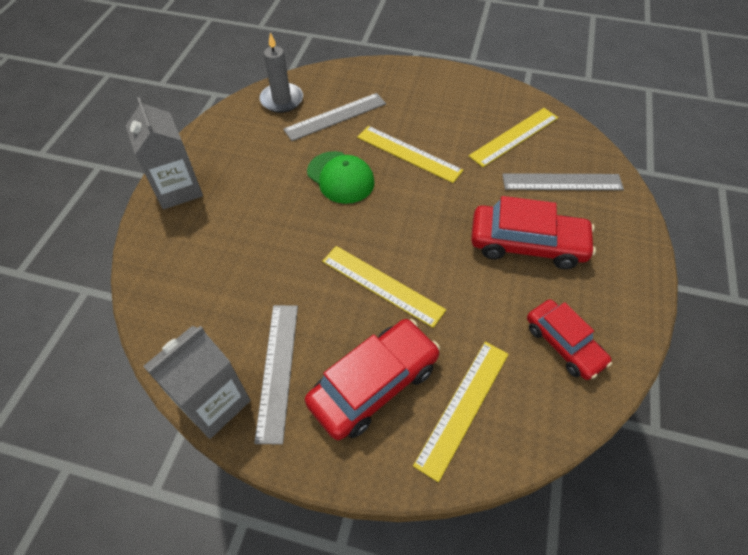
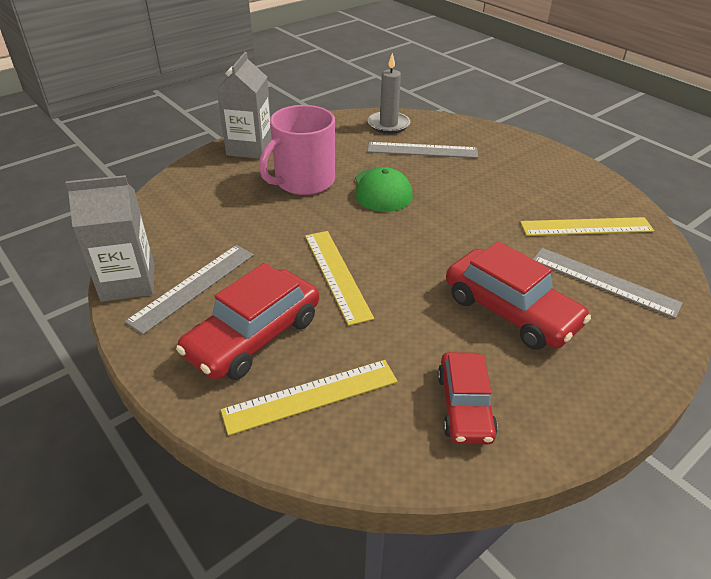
camera: 35 degrees right, 15 degrees down
(265, 202) = (303, 181): none -> pink mug
(374, 384) = (254, 336): red car -> red car turned 135 degrees clockwise
(408, 154) = (461, 198): yellow ruler -> none

